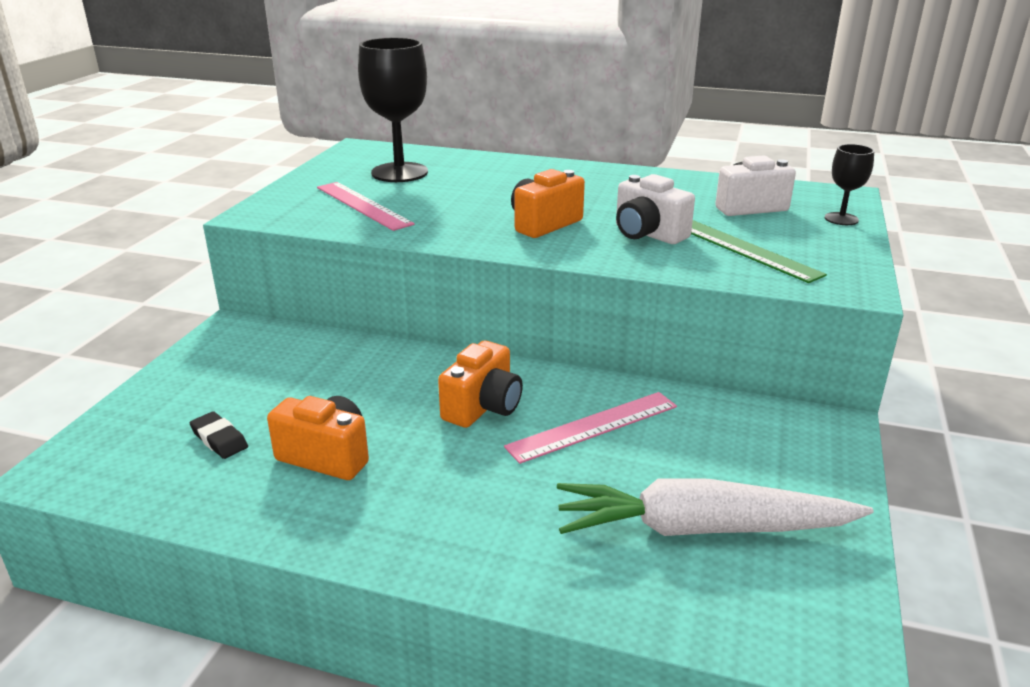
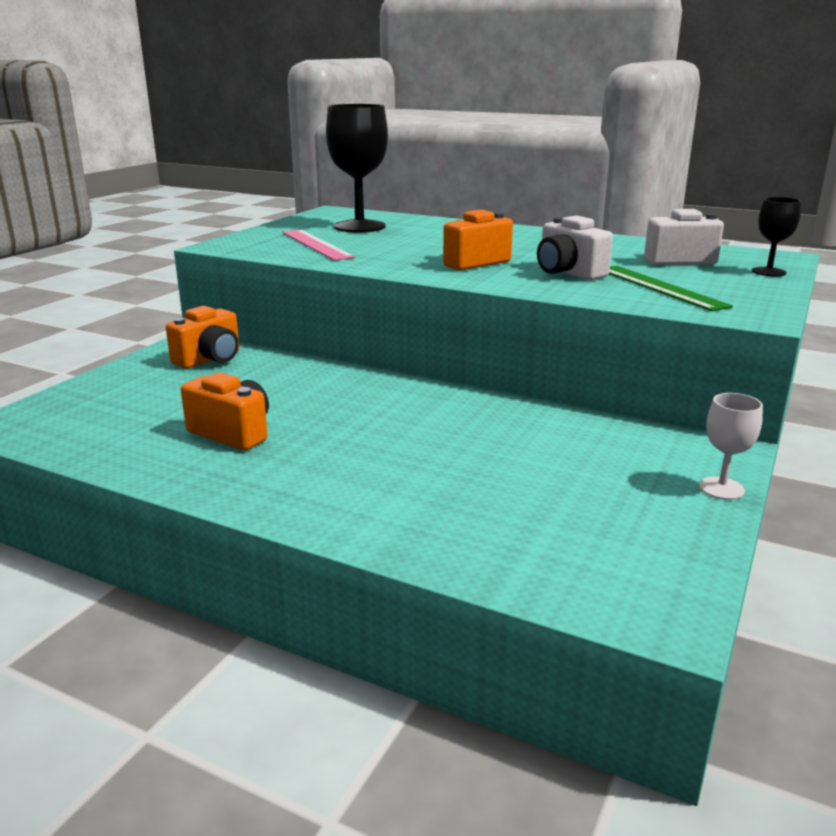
camera: 10 degrees right, 5 degrees down
(219, 439) = (146, 414): black eraser -> none
(483, 407) = (386, 411): orange camera -> orange camera (210, 359)
(593, 426) = (484, 432): pink ruler -> none
(701, 528) = (560, 513): white carrot -> none
(843, 477) = (721, 488): none -> white goblet

